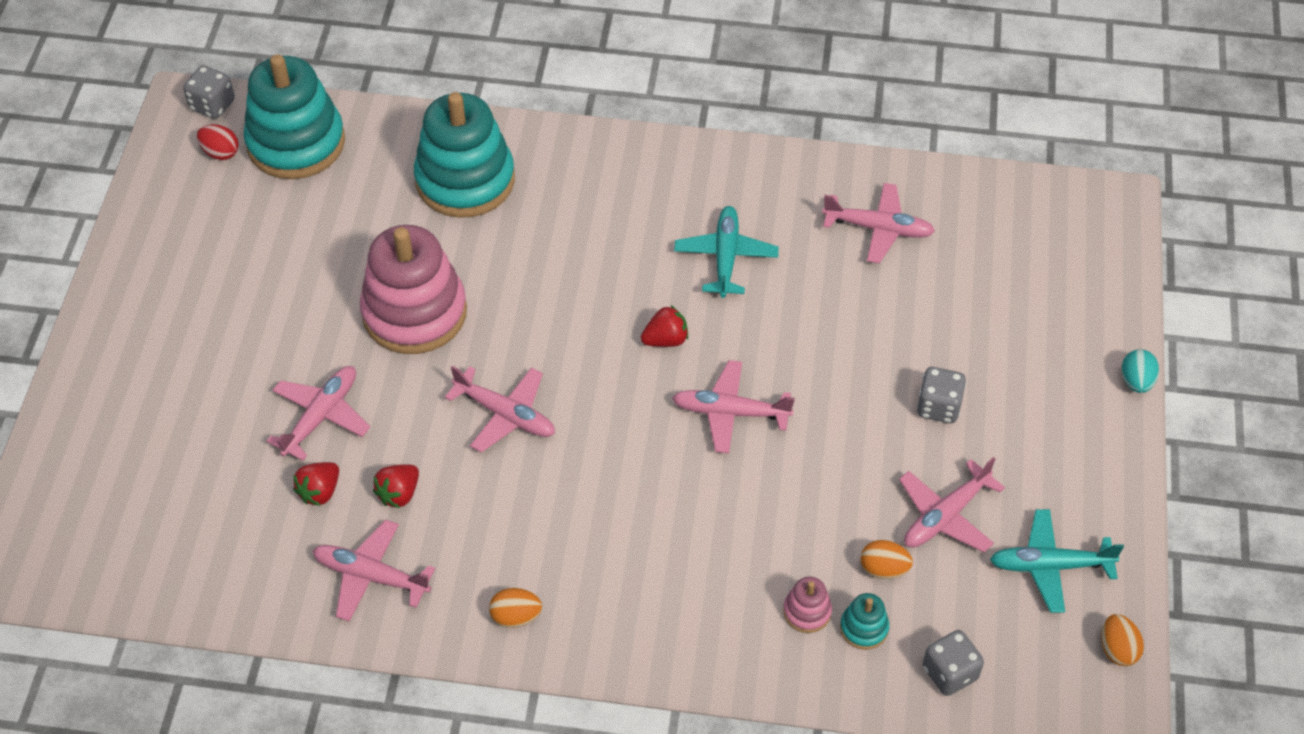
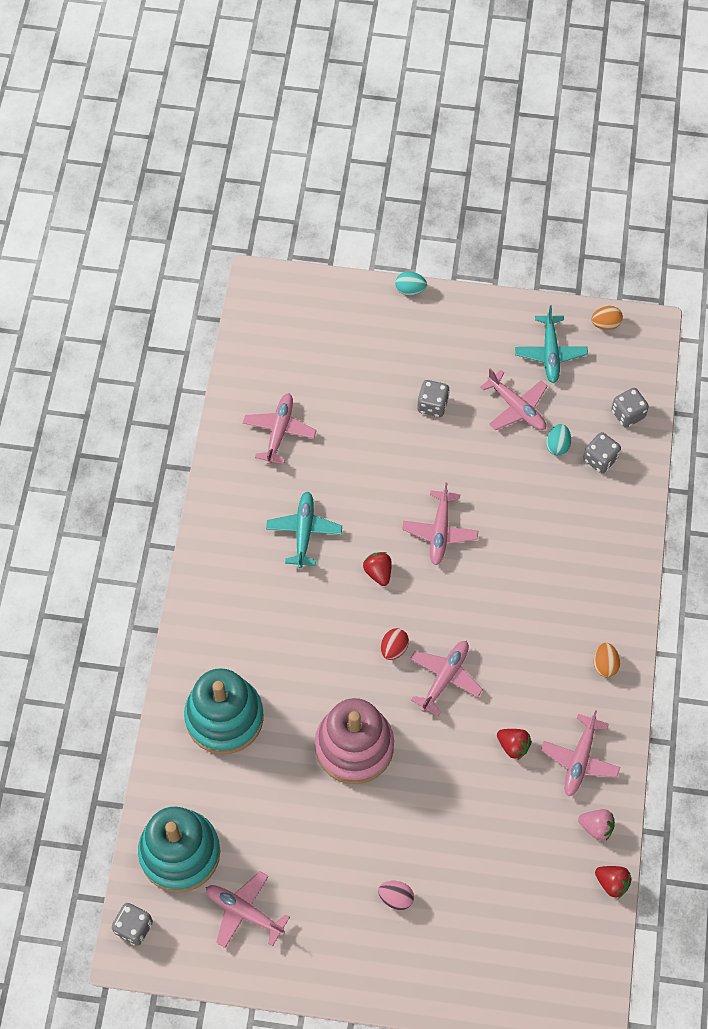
camera: 90 degrees left, 10 degrees up
(205, 356) = (396, 898): none -> pink egg
(220, 152) = (188, 913): red egg -> red egg (394, 648)
(268, 592) = (596, 827): none -> pink strawberry
(320, 492) = (513, 800): red strawberry -> red strawberry (612, 883)
(321, 416) = (449, 806): pink plane -> pink plane (244, 912)
(725, 257) = (304, 532): turquoise plane -> turquoise plane turned 90 degrees clockwise
(807, 611) = (590, 491): pink stacking toy -> none
(864, 628) = (600, 459): turquoise stacking toy -> grey dice
(883, 569) = (557, 445): orange egg -> turquoise egg

